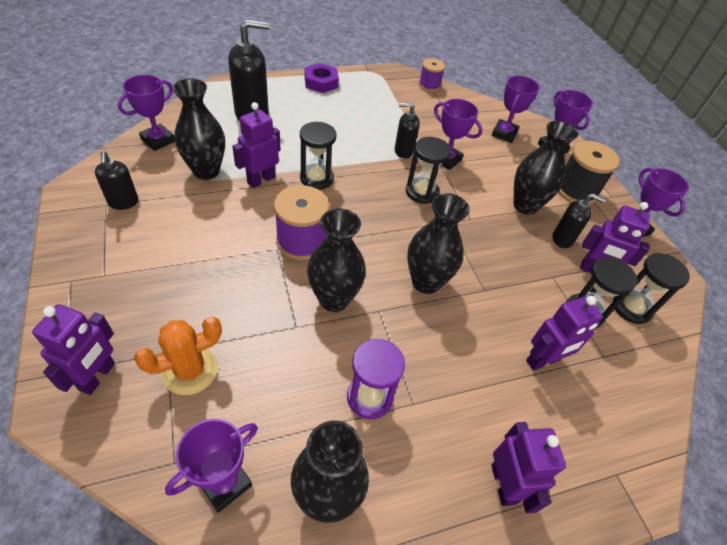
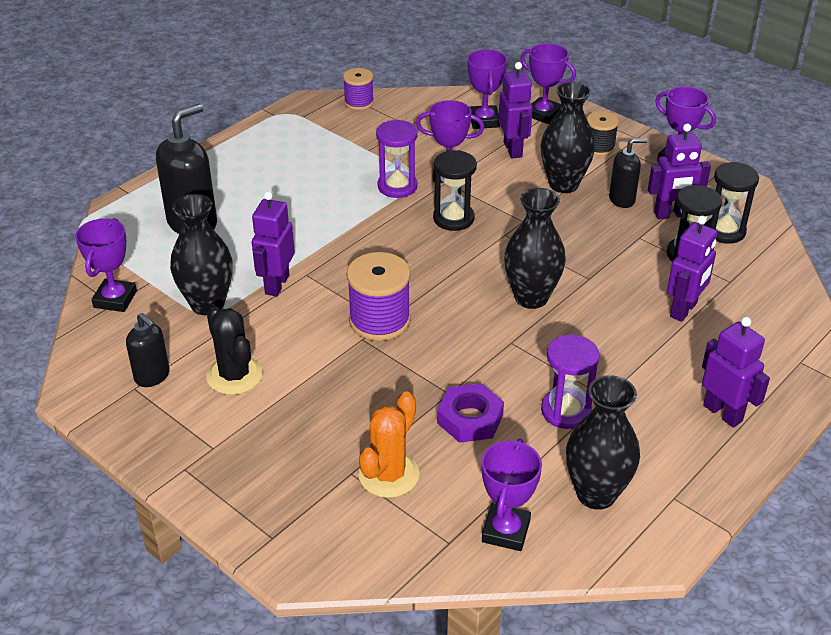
camera: 25 degrees left, 10 degrees down
(98, 376) = (309, 523): purple robot -> purple robot (513, 149)
(171, 229) = (234, 375): none -> black cactus
(316, 178) = (334, 255): black hourglass -> none
(321, 82) = (233, 152): purple nut -> purple nut (470, 419)
(334, 299) = (461, 353): black vase -> none
(403, 151) = (397, 186): black soap dispenser -> purple hourglass
(576, 190) = (599, 147): black spool -> black spool, size x0.61

